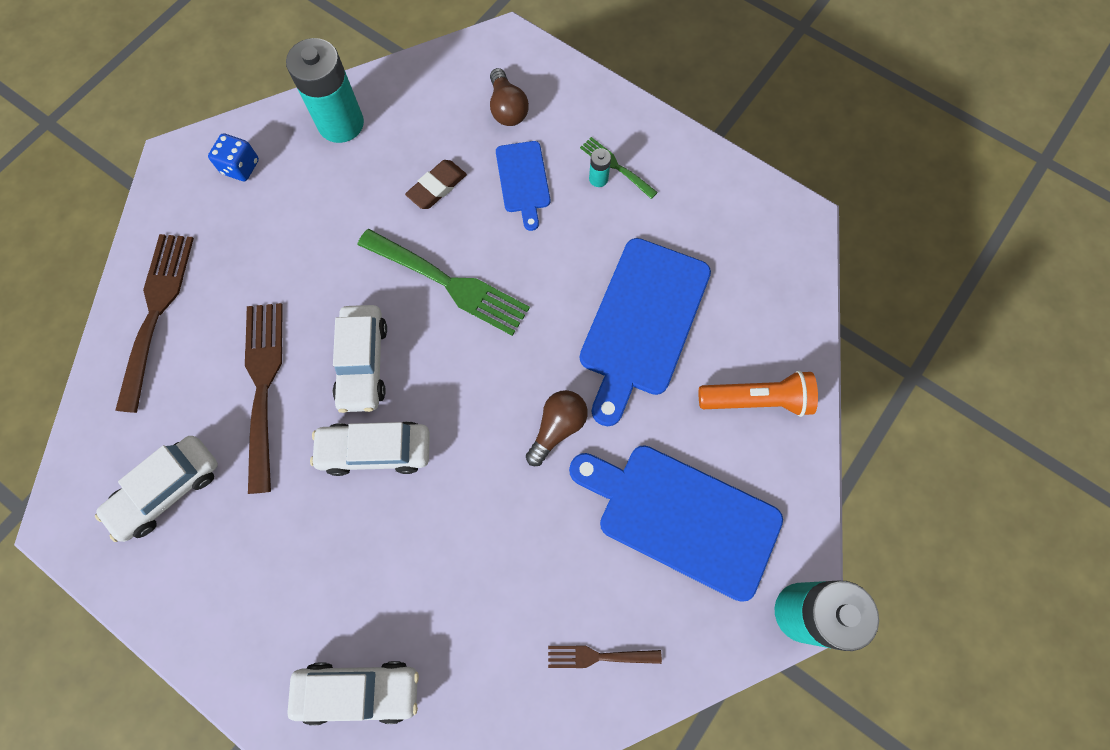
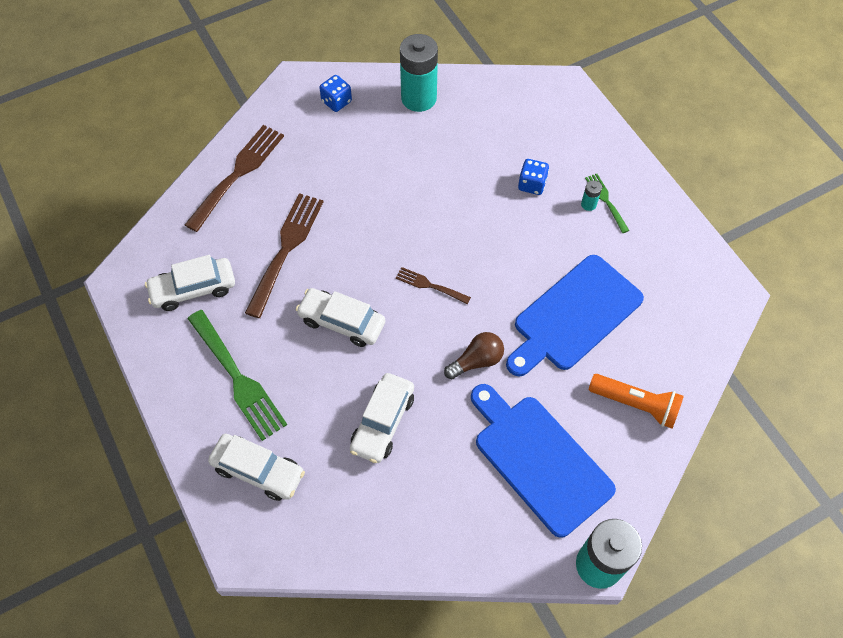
camera: 25 degrees right, 10 degrees down
(363, 363) = (360, 262): white car -> white car (382, 422)
(437, 187) = (467, 165): brown eraser -> none
(449, 283) = (444, 233): green fork -> green fork (237, 378)
(507, 108) = (543, 131): brown light bulb -> none
(523, 180) = (532, 184): blue cutting board -> blue dice
(598, 656) = (433, 525): brown fork -> brown fork (430, 285)

